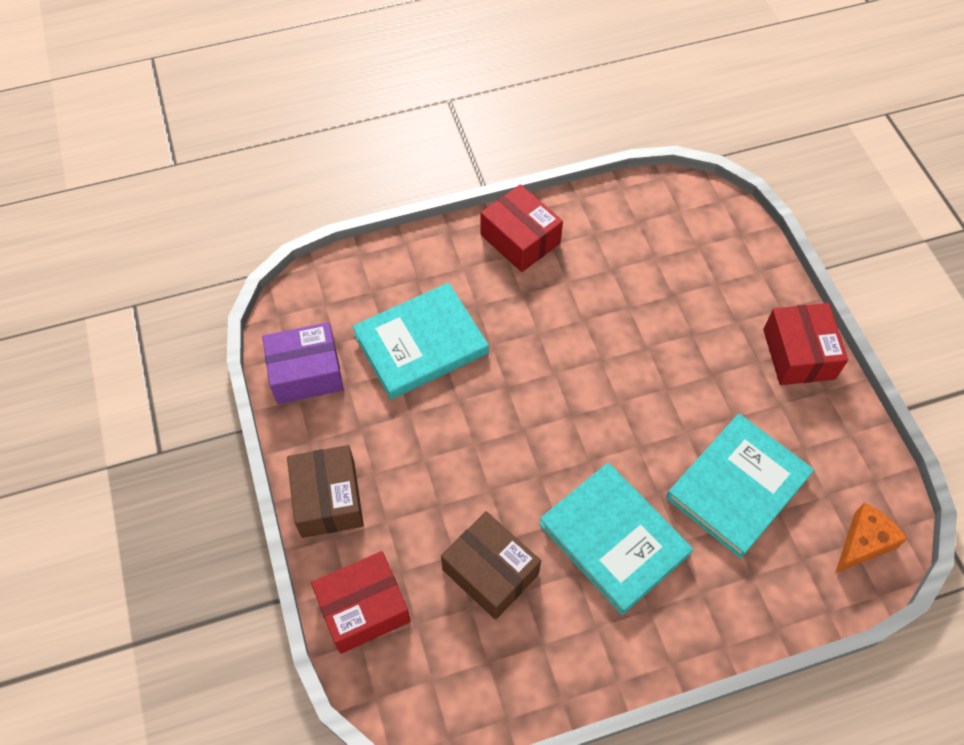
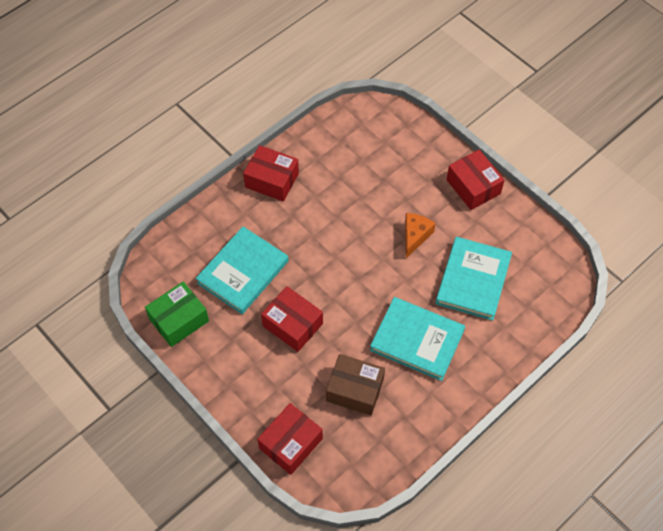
camera: 25 degrees left, 0 degrees up
(306, 372) = (179, 320): purple box -> green box
(328, 499) = (235, 390): brown box -> none
(450, 442) = (292, 325): none -> red box
(863, 543) = (555, 283): orange cheese -> orange cheese (415, 236)

